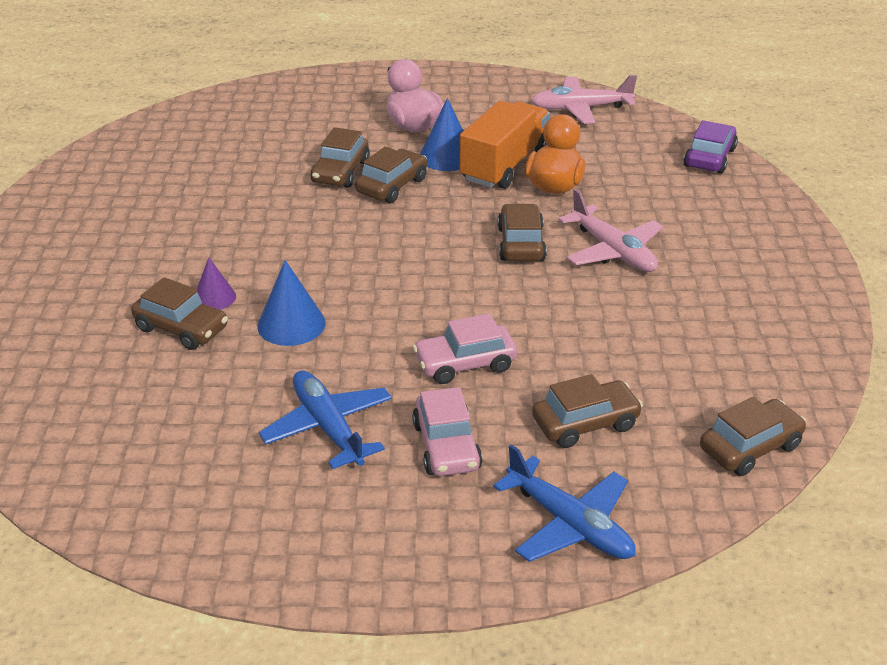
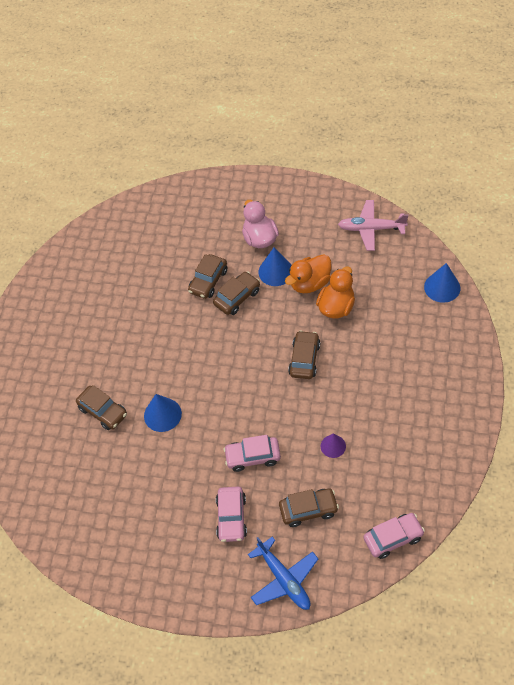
camera: 15 degrees right, 20 degrees up
(214, 297) = (123, 388): purple cone -> purple cone (333, 446)
(328, 427) = (172, 496): blue plane -> none
(505, 165) = (310, 283): orange truck -> orange duck
(613, 251) = (358, 371): pink plane -> none
(709, 158) = (442, 287): purple car -> blue cone
(750, 447) = (393, 538): brown car -> pink car

